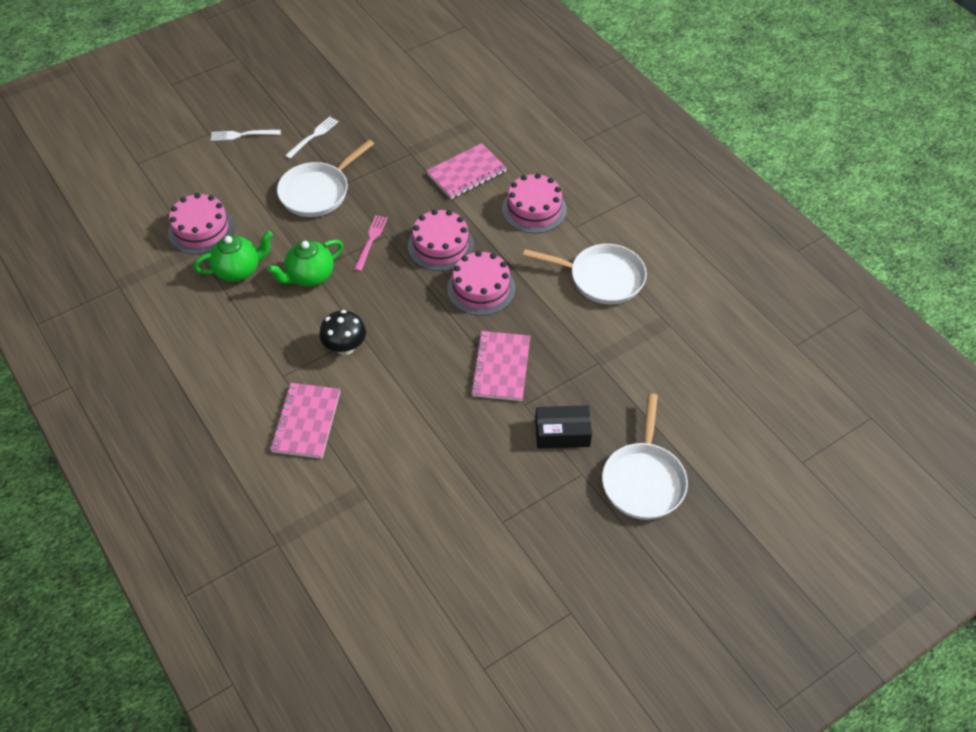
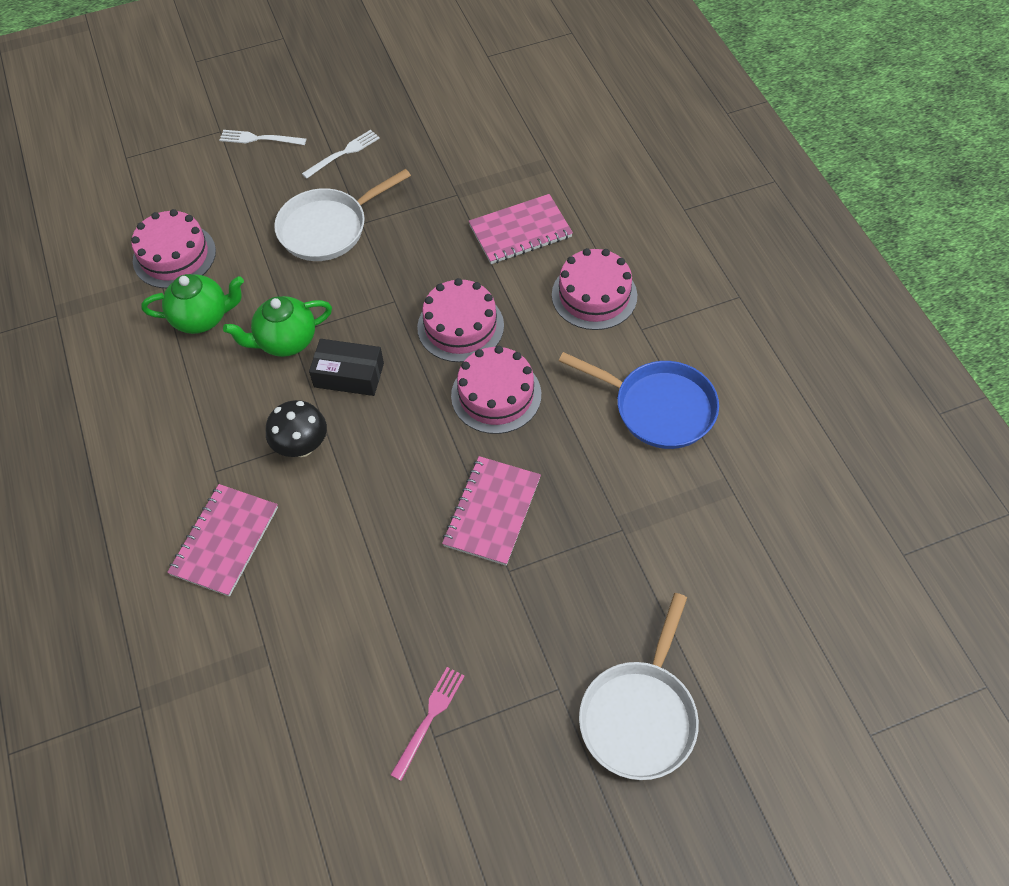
camera: 15 degrees right, 5 degrees up
(371, 241) = (374, 305): pink fork -> pink fork (429, 719)
(562, 433) = (548, 623): black box -> black box (349, 375)
(601, 278) = (658, 407): white pan -> blue pan

